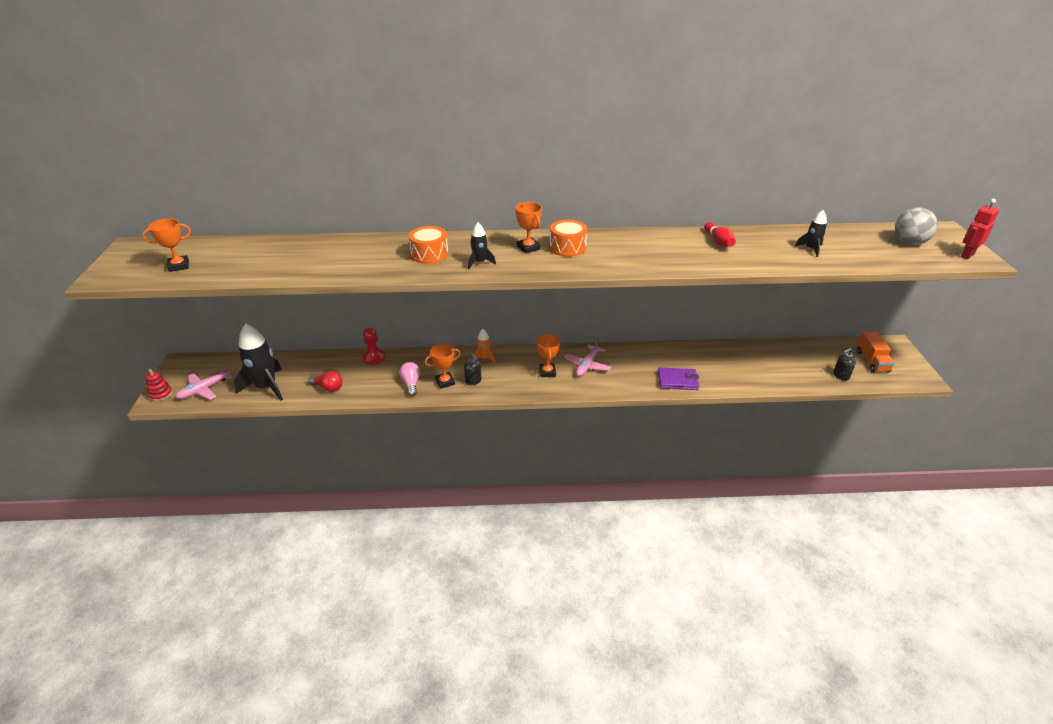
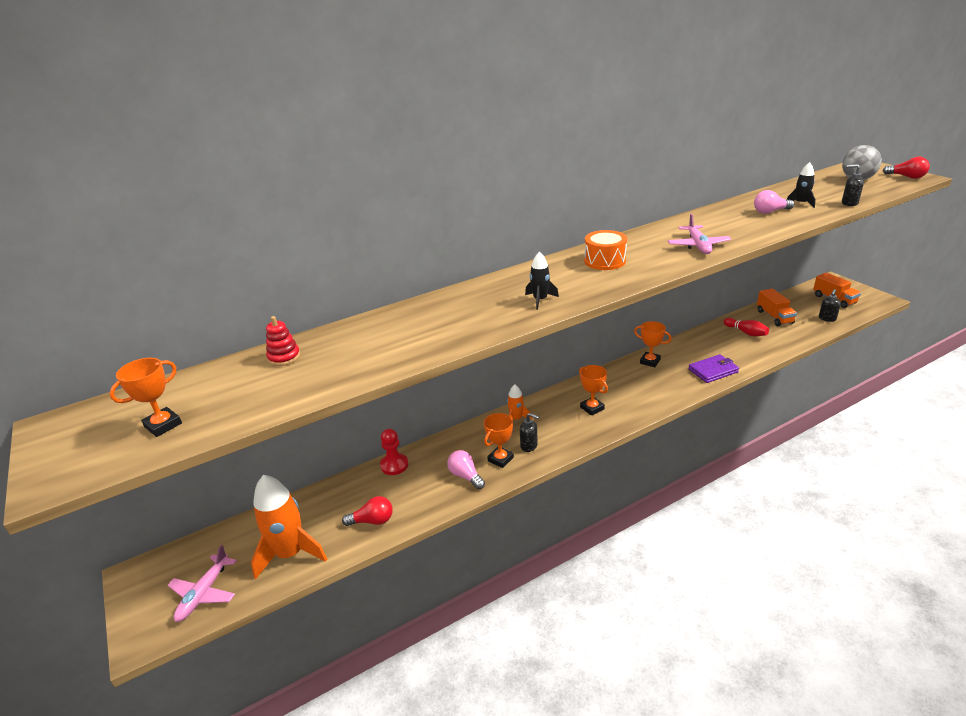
camera: 25 degrees left, 5 degrees down
(161, 394) = (142, 628): red stacking toy -> red stacking toy (284, 357)
(266, 387) = (290, 553): black rocket -> orange rocket
(429, 254) = (476, 309): orange drum -> none
(528, 248) = (568, 272): orange trophy -> orange trophy (650, 361)
(587, 365) = (621, 387): pink plane -> pink plane (698, 245)
(718, 241) = (723, 218): red bowling pin -> red bowling pin (746, 332)
(769, 248) = (770, 212): none -> pink light bulb
(790, 356) = (774, 317): none -> orange truck
(858, 263) = (849, 203): none -> black soap dispenser
(967, 255) = (906, 177): red robot -> red light bulb

